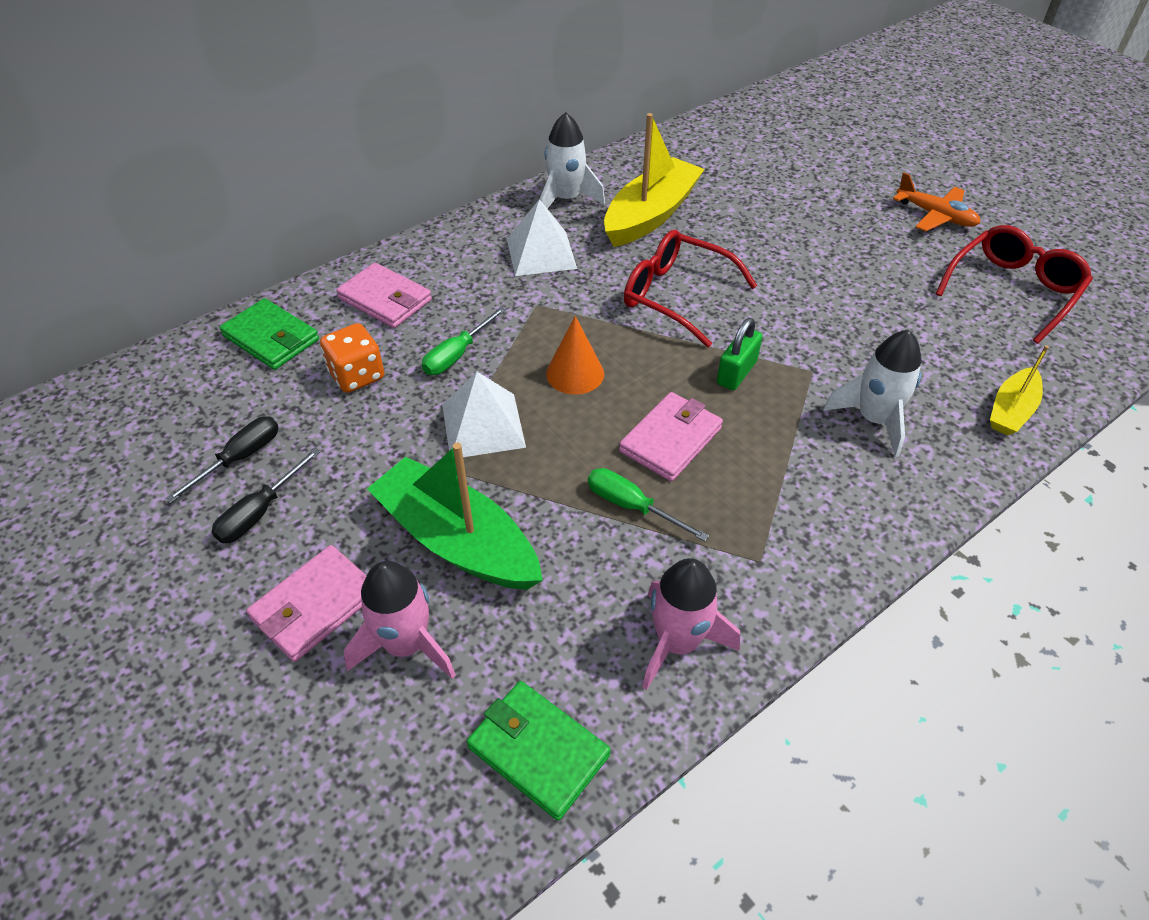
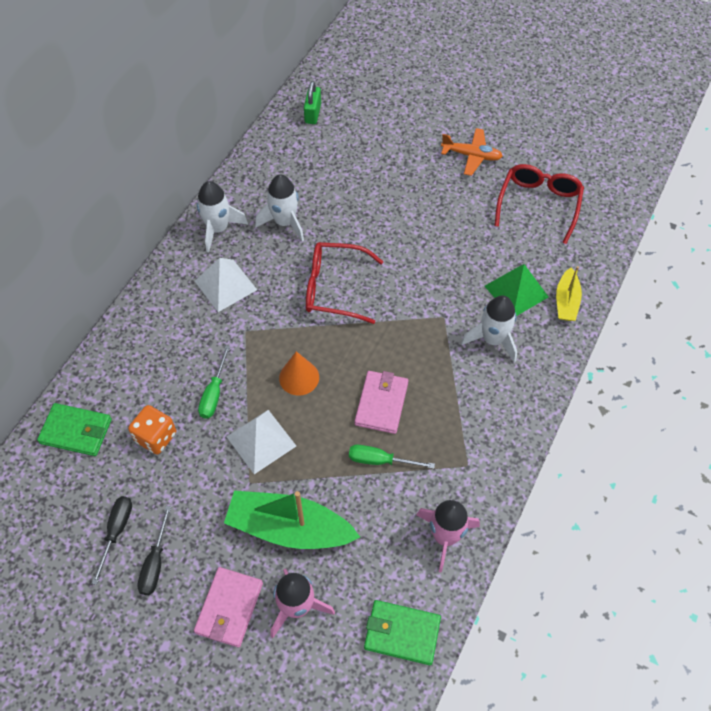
camera: 25 degrees left, 10 degrees up
(385, 299) = (138, 367): pink wallet -> none
(650, 215) = (285, 222): yellow boat -> white rocket
(736, 373) = (399, 336): green padlock -> green padlock (313, 113)
(936, 375) = (516, 291): none -> green pyramid

